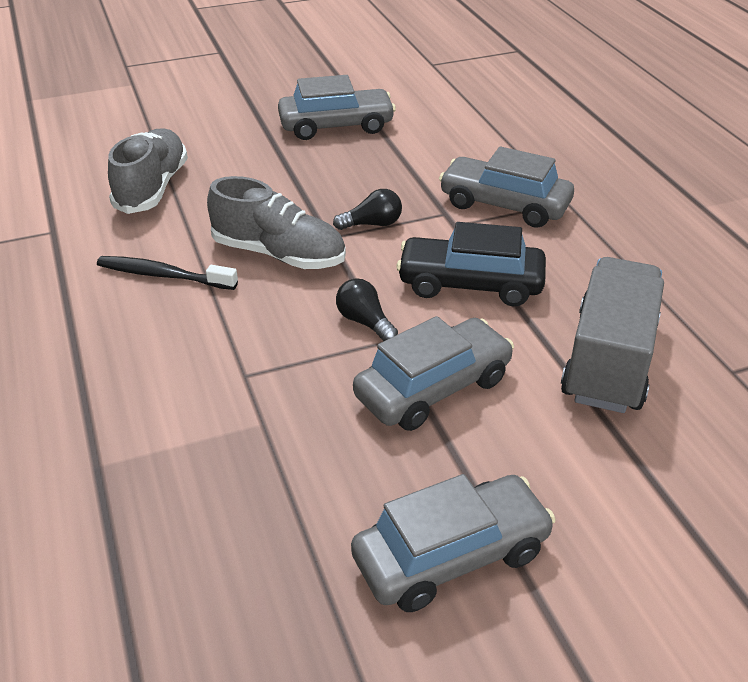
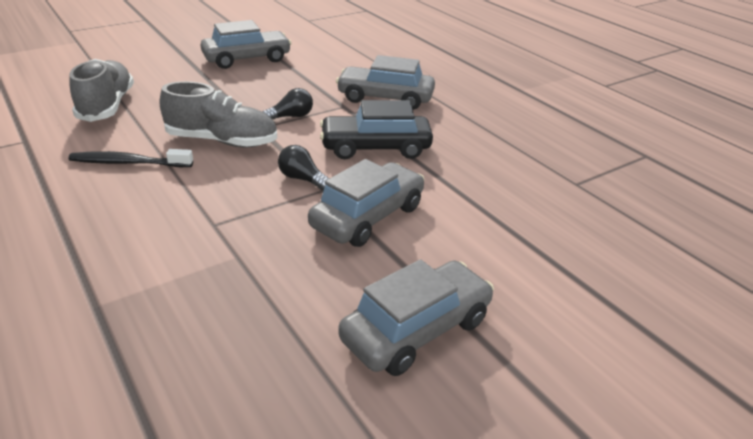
camera: 15 degrees left, 5 degrees down
(609, 361) = (490, 186): grey truck -> none

